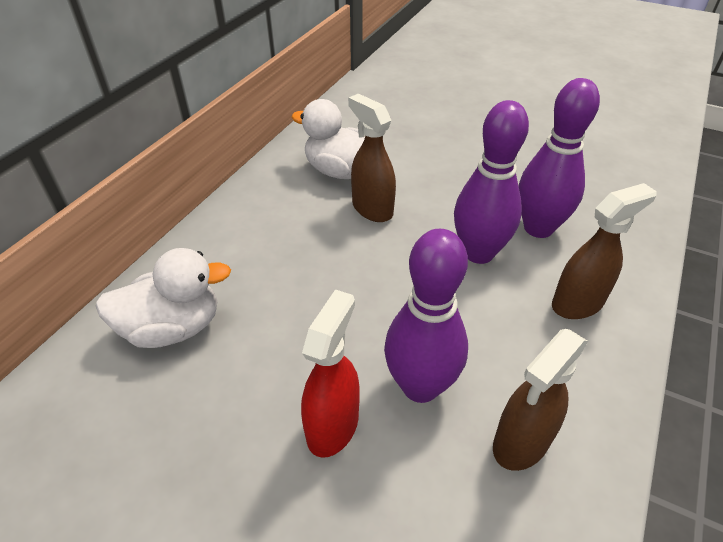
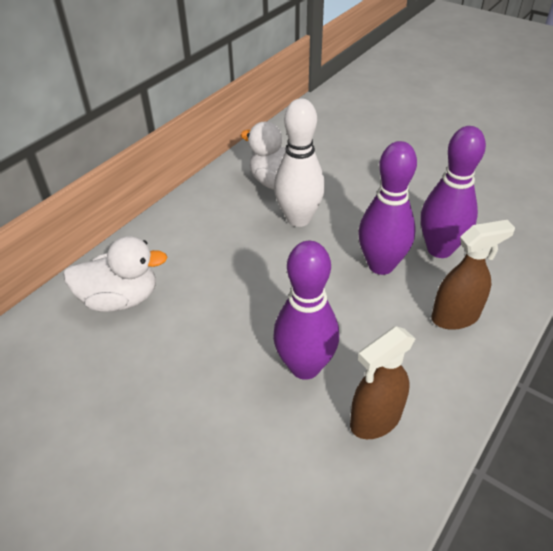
camera: 10 degrees right, 0 degrees up
(333, 425) = (229, 387): red spray bottle -> none
(372, 209) = (298, 219): brown spray bottle -> white bowling pin

